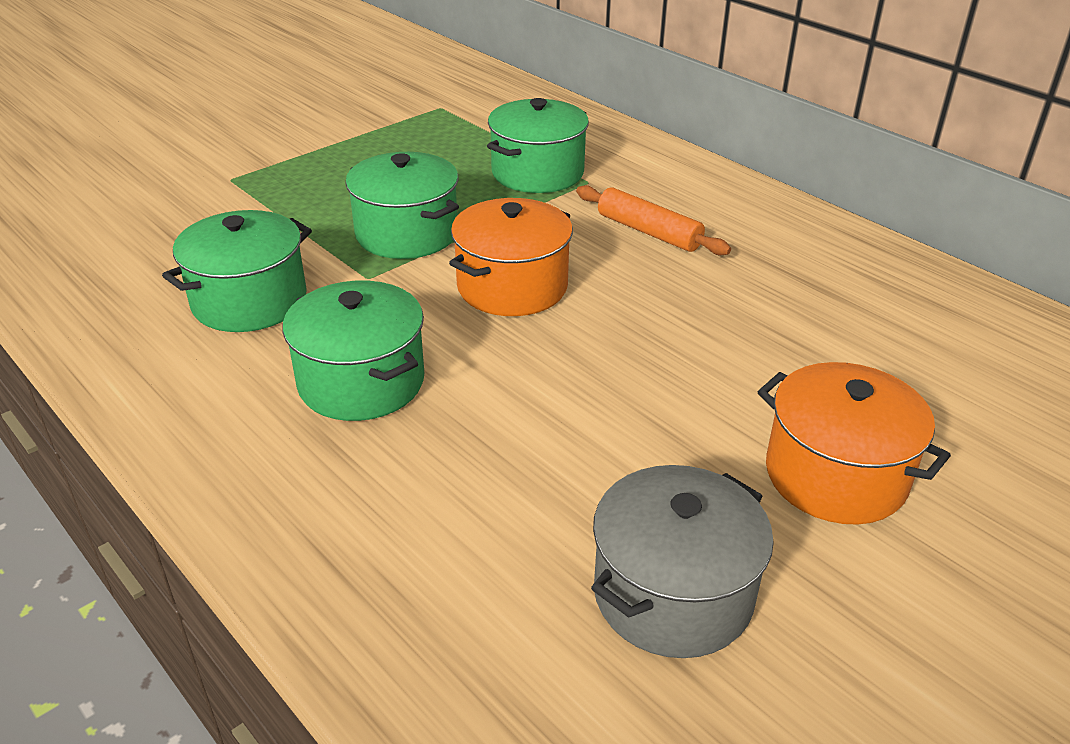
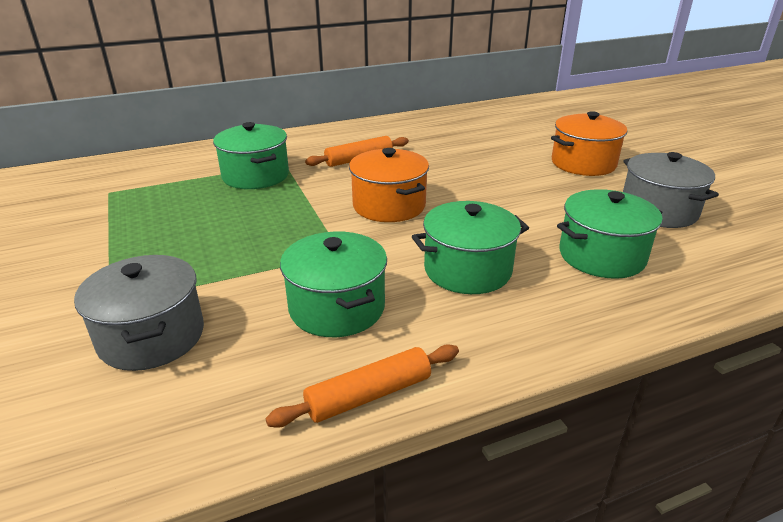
camera: 70 degrees left, 5 degrees down
(103, 353) = (369, 395): none -> orange rolling pin
(182, 215) = (151, 336): none -> grey pot
(406, 234) = (293, 231): green pot -> green pot (601, 256)

